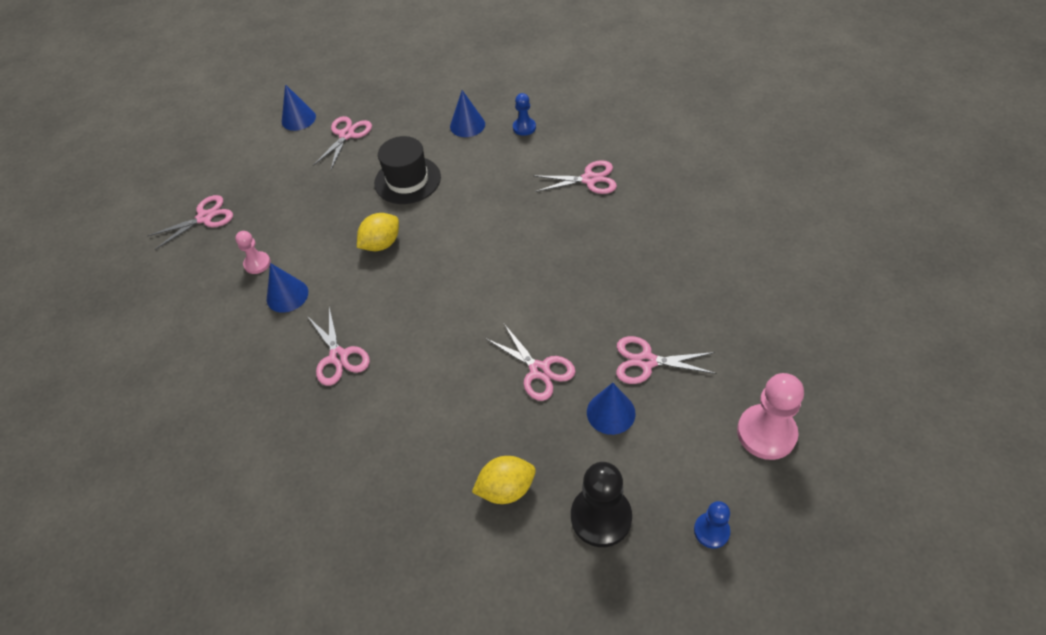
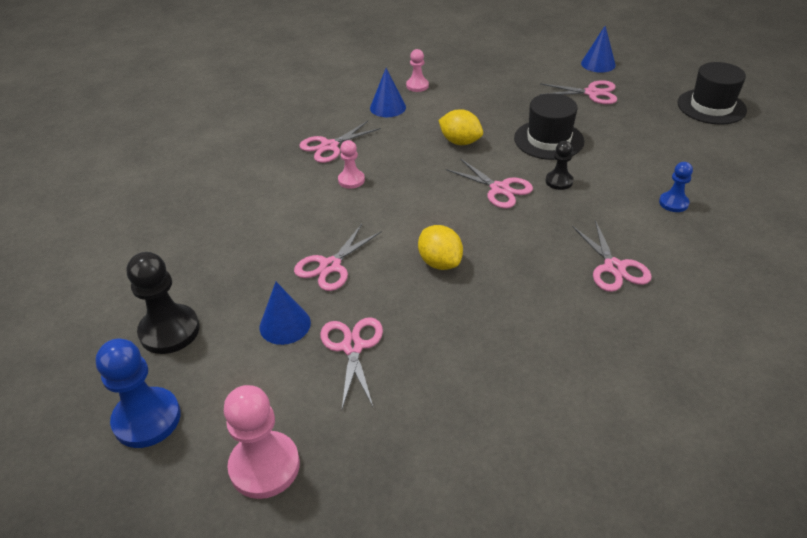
camera: 75 degrees right, 10 degrees down
(205, 218) = (458, 51): pink scissors -> pink scissors (499, 189)
(406, 70) = (711, 106): none -> black hat
(409, 342) = (351, 180): none -> pink pawn
(467, 125) = (651, 162): blue cone -> none
(471, 187) = (559, 181): none -> black pawn
(506, 489) = (202, 264): yellow lemon -> yellow lemon (440, 262)
(711, 531) = (147, 419): blue pawn -> blue pawn, size x1.77

